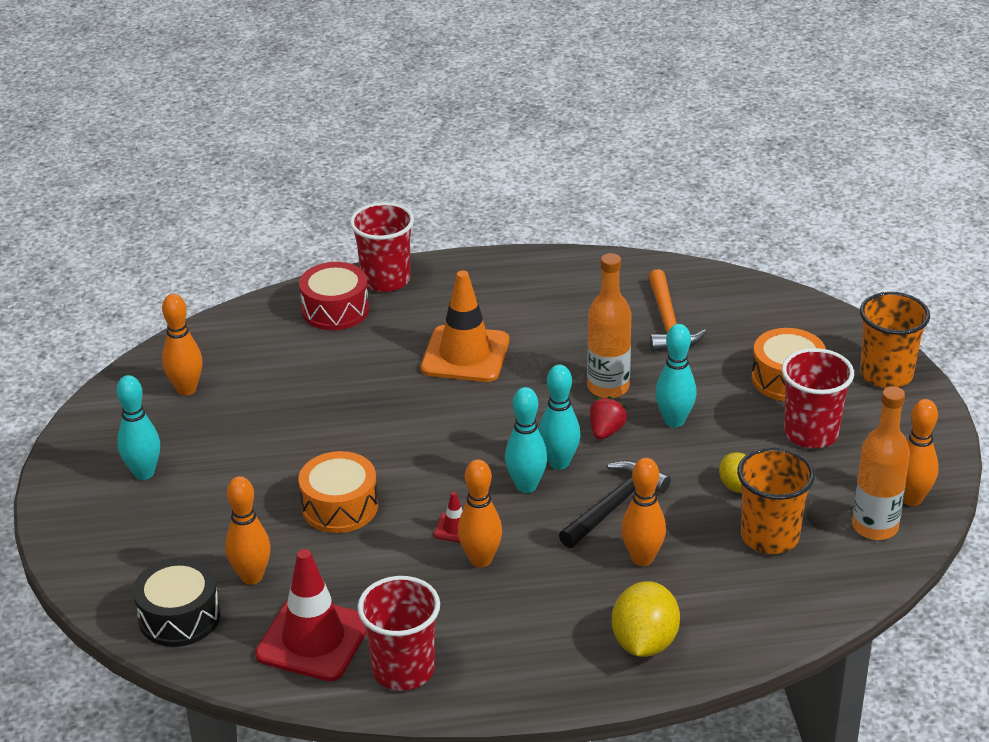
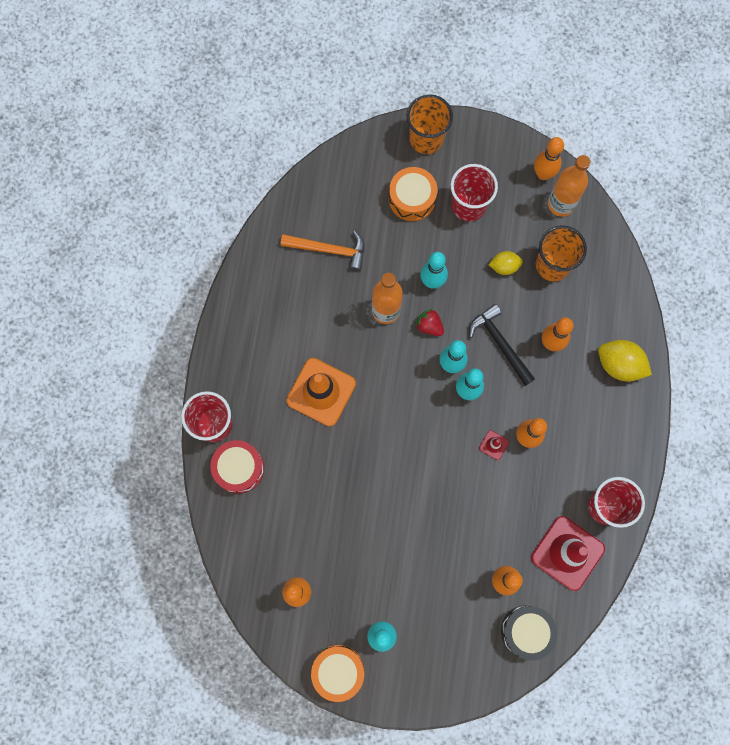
camera: 75 degrees left, 40 degrees up
(340, 506) = (453, 511): orange drum -> orange drum (338, 671)

